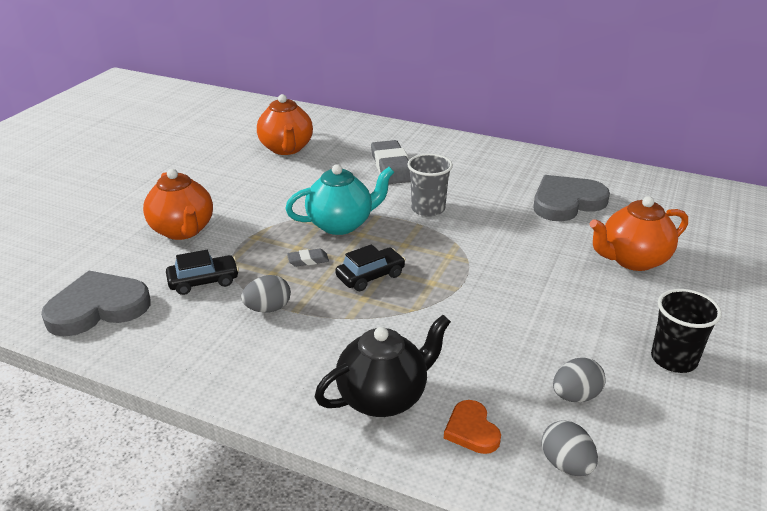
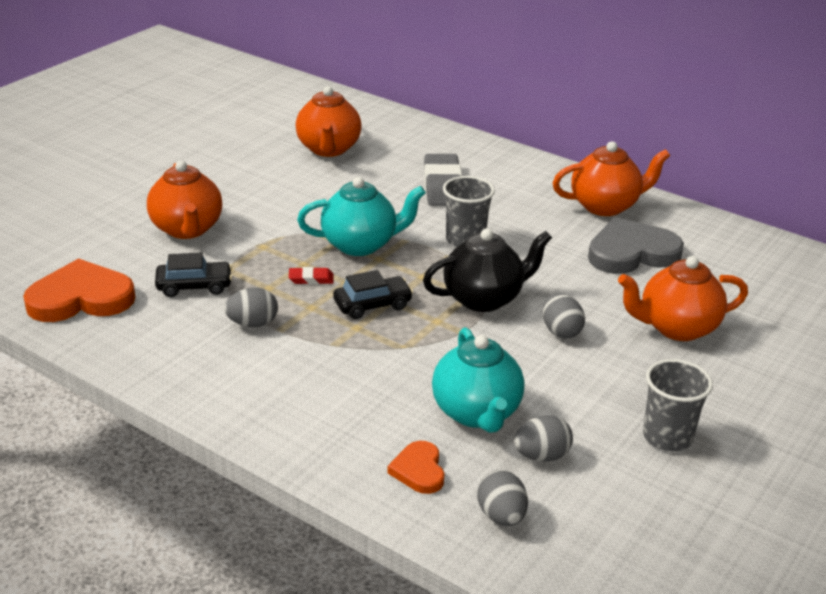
camera: 10 degrees right, 0 degrees up
(98, 308) = (81, 298): grey heart -> orange heart
(308, 260) = (311, 279): grey eraser -> red eraser
(384, 397) = (342, 426): black teapot -> black teapot (484, 298)
(501, 363) = (477, 413): none -> turquoise teapot
(529, 167) = (605, 206): none -> orange teapot
(540, 276) = (561, 331): none -> grey egg
(673, 359) = (667, 437): black cup -> grey cup

